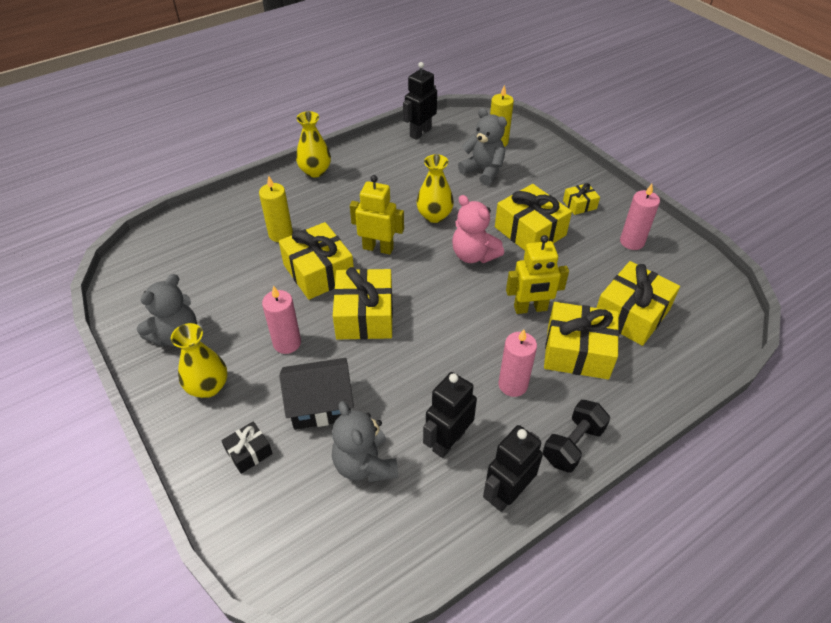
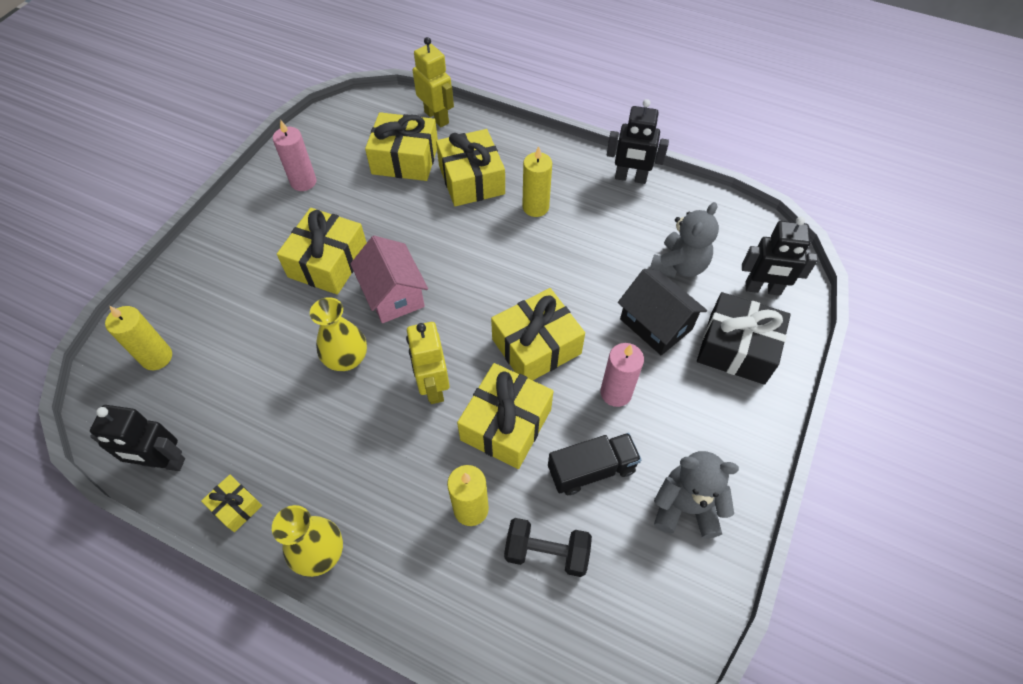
camera: 120 degrees left, 10 degrees up
(208, 387) = (712, 427): yellow vase -> none
(248, 300) = (591, 470): none -> black truck
(249, 452) = (736, 348): black gift -> black gift, size x2.00
(448, 441) = (618, 225): black robot -> black robot (762, 289)
(473, 255) = (393, 294): pink teddy bear -> pink house
(483, 171) = (232, 346): grey teddy bear -> none
(513, 385) = (535, 207): pink candle -> yellow candle
(530, 308) = (442, 225): yellow robot -> yellow robot (437, 117)
(573, 445) = (563, 157): black dumbbell -> black dumbbell (546, 552)
(579, 205) = (260, 236): yellow gift -> yellow gift (236, 506)

